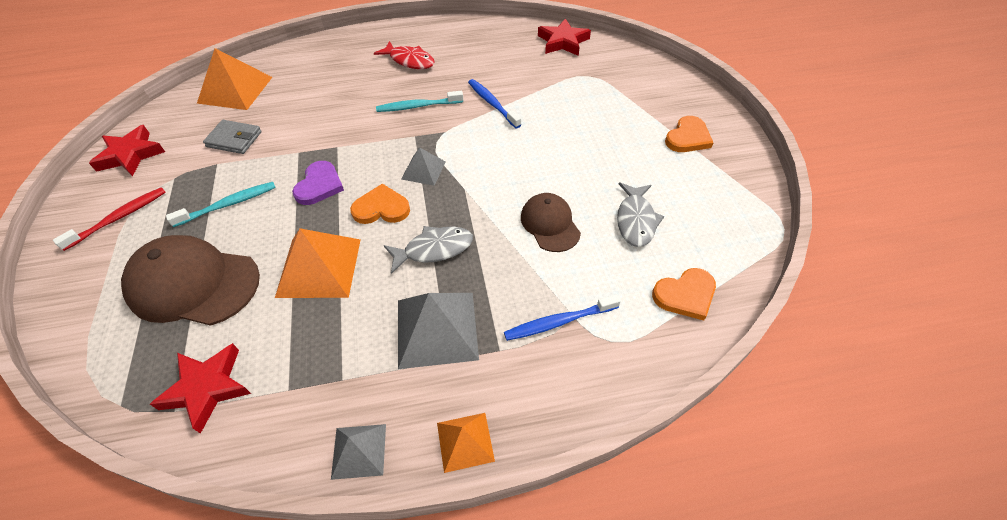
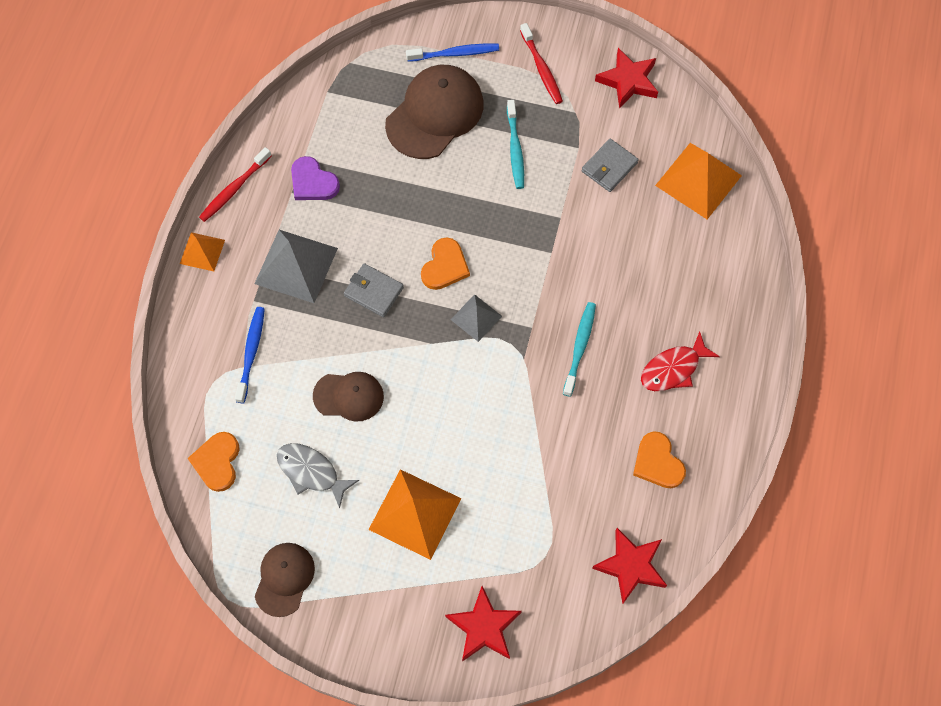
camera: 115 degrees right, 15 degrees up
(207, 388) = (333, 112): red star -> red star (484, 627)
(319, 185) = (502, 224): purple heart -> purple heart (313, 182)
(319, 267) = (403, 202): orange pyramid -> orange pyramid (415, 514)
(359, 451) = (234, 189): grey pyramid -> red toothbrush
(434, 249) = (373, 292): grey fish -> grey wallet
(492, 103) = (546, 424): blue toothbrush -> blue toothbrush (455, 53)
(688, 137) = (386, 598): orange heart -> orange heart (657, 462)
(733, 199) = (284, 579): none -> brown cap

